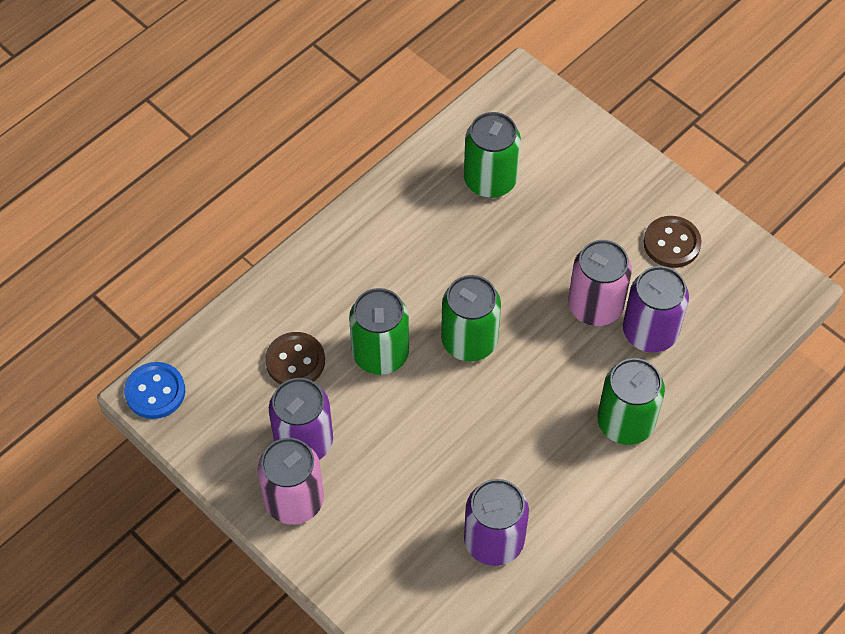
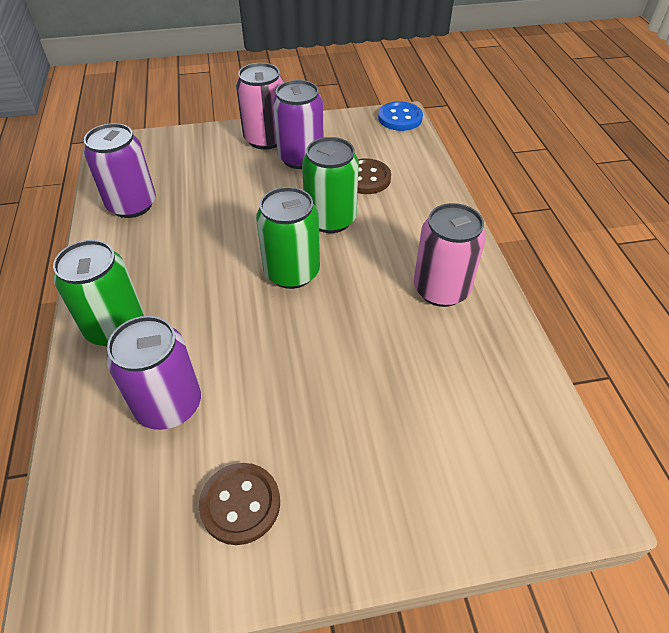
camera: 125 degrees right, 10 degrees down
(490, 180) = (452, 382): green can -> none
(595, 306) = (238, 378): pink can -> pink can (441, 289)

